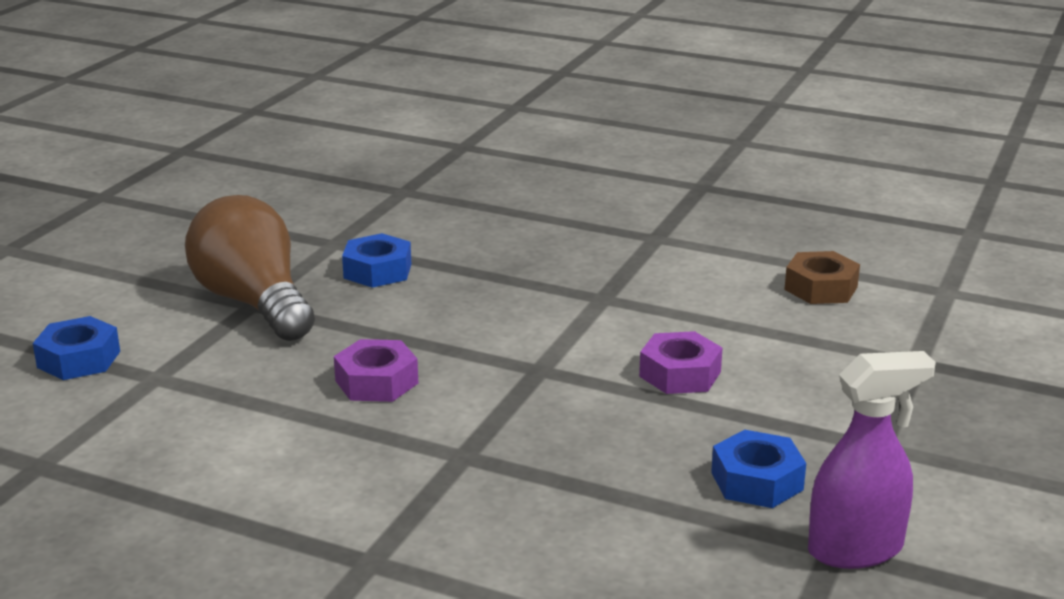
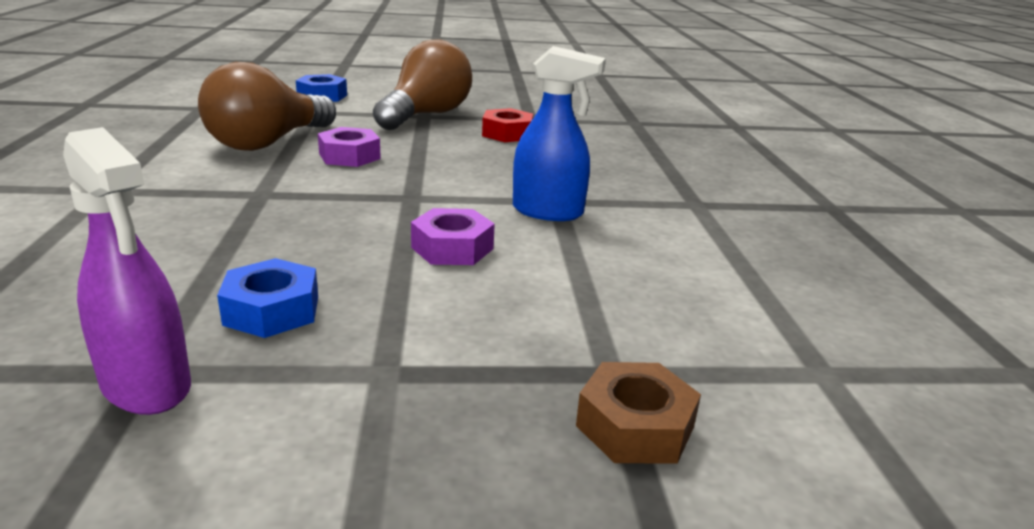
camera: 60 degrees right, 0 degrees up
(273, 429) = (268, 143): none -> brown light bulb
(377, 271) = (507, 134): blue nut -> red nut
(627, 309) = (548, 212): none -> blue spray bottle
(821, 288) = (711, 291): brown nut -> brown nut (635, 426)

